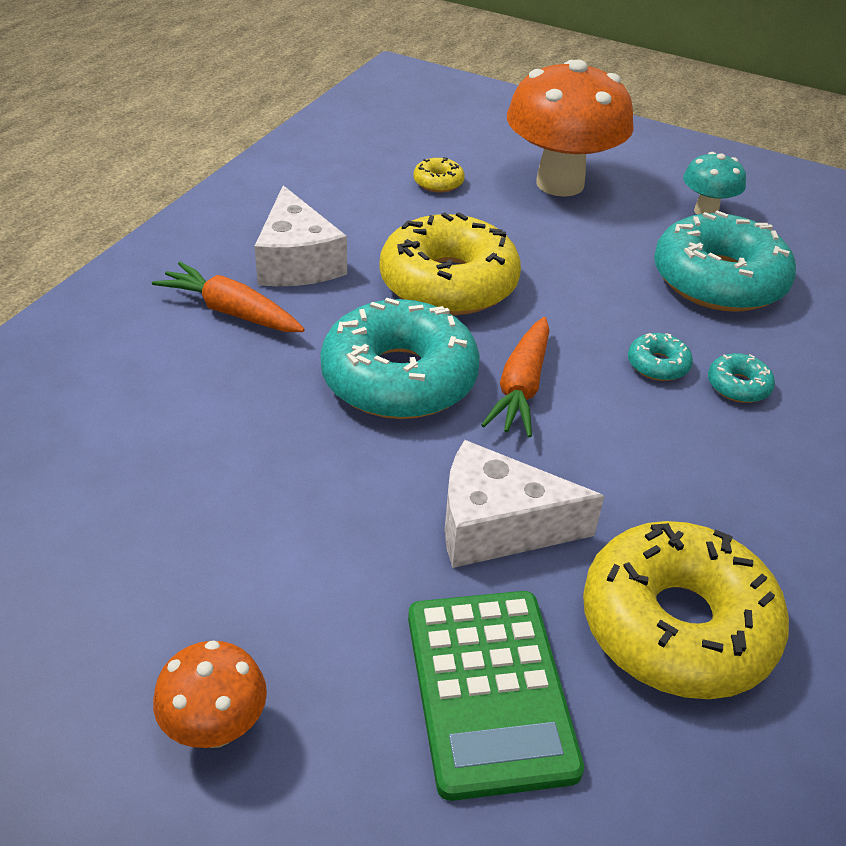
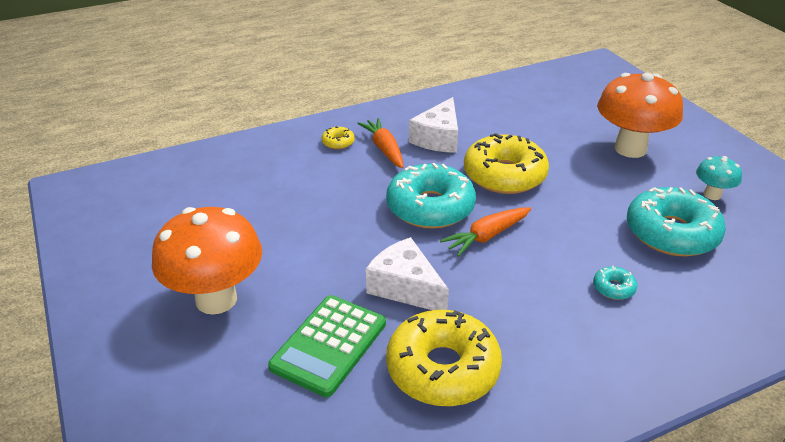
camera: 40 degrees right, 5 degrees down
(216, 728) = (216, 299): orange mushroom -> orange mushroom, size x2.06
(438, 182) = (556, 125): yellow donut -> yellow donut (338, 142)
(658, 365) = (577, 258): turquoise donut -> none

